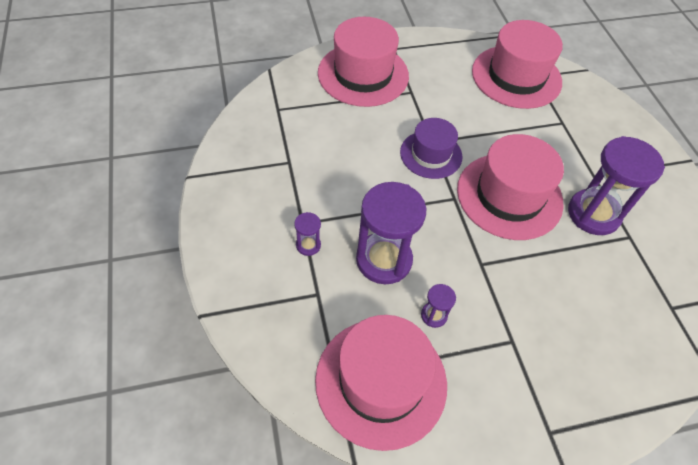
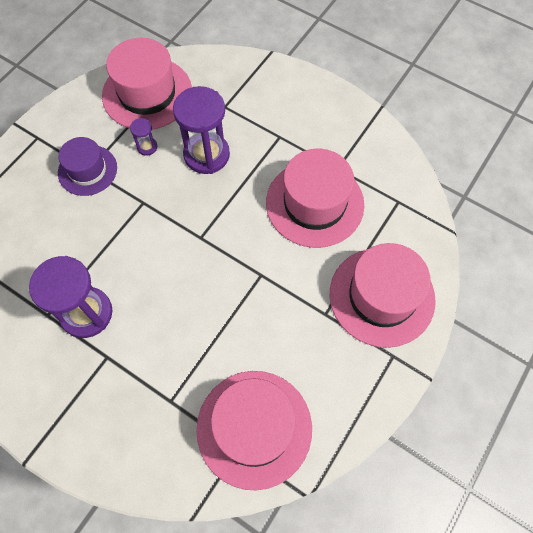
camera: 140 degrees right, 10 degrees up
(308, 245) = (260, 127): purple hourglass -> none
(431, 154) = (250, 261): purple hat -> purple hat (87, 170)
(509, 196) = (162, 274): pink hat -> pink hat (314, 203)

